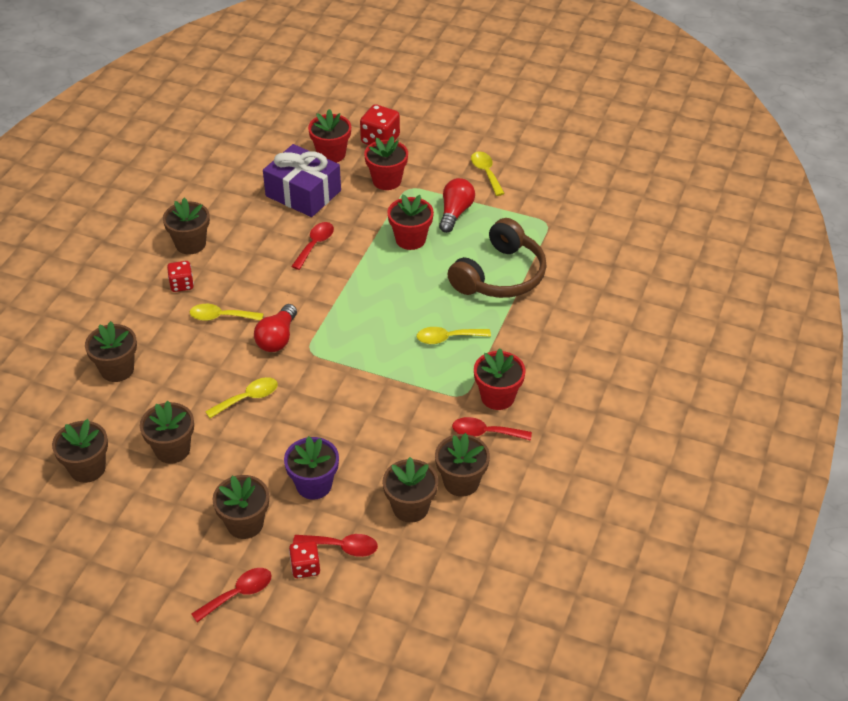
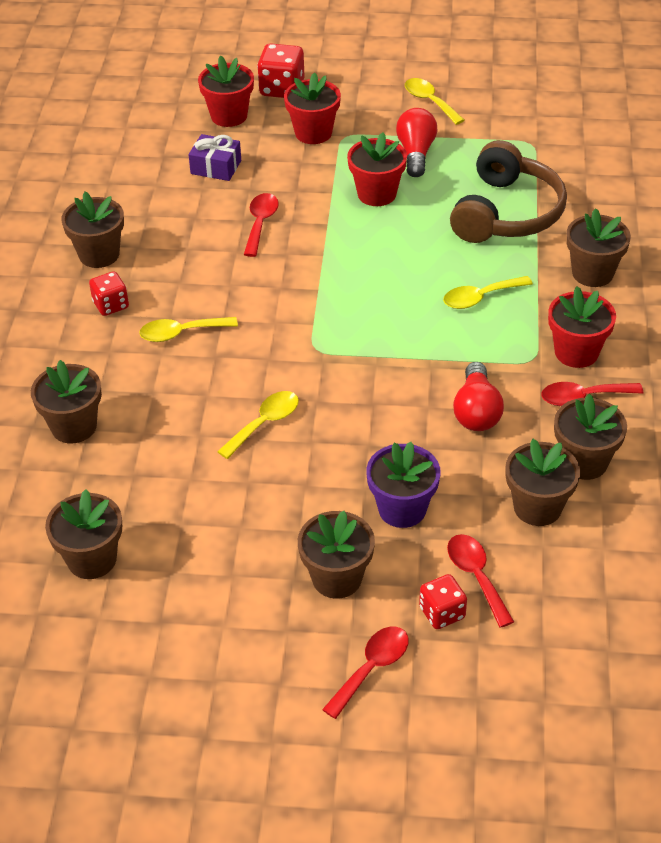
camera: 15 degrees left, 0 degrees up
(172, 449) = (196, 509): brown flower pot -> brown flower pot (592, 273)
(277, 338) = (267, 343): red light bulb -> red light bulb (476, 411)
(303, 193) = (216, 167): purple gift -> purple gift, size x0.55
(342, 547) = (476, 576): red spoon -> red spoon turned 105 degrees counterclockwise

